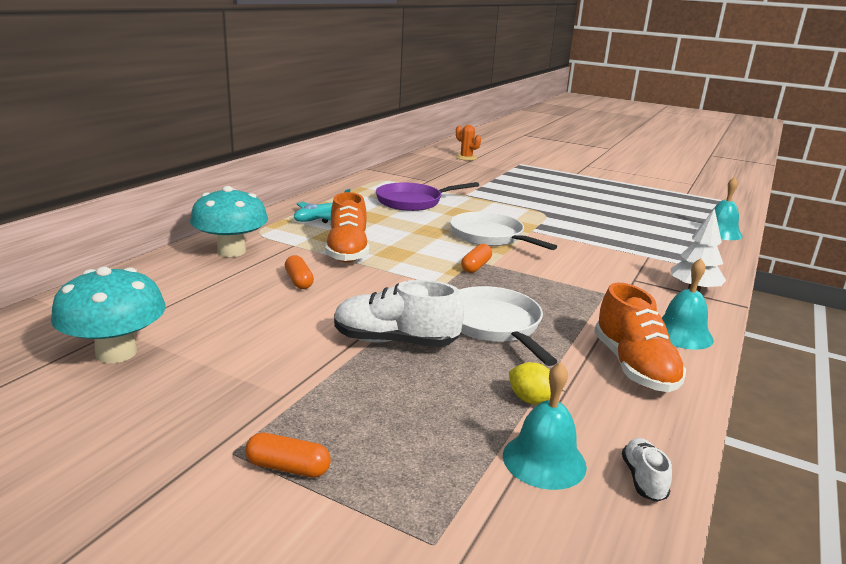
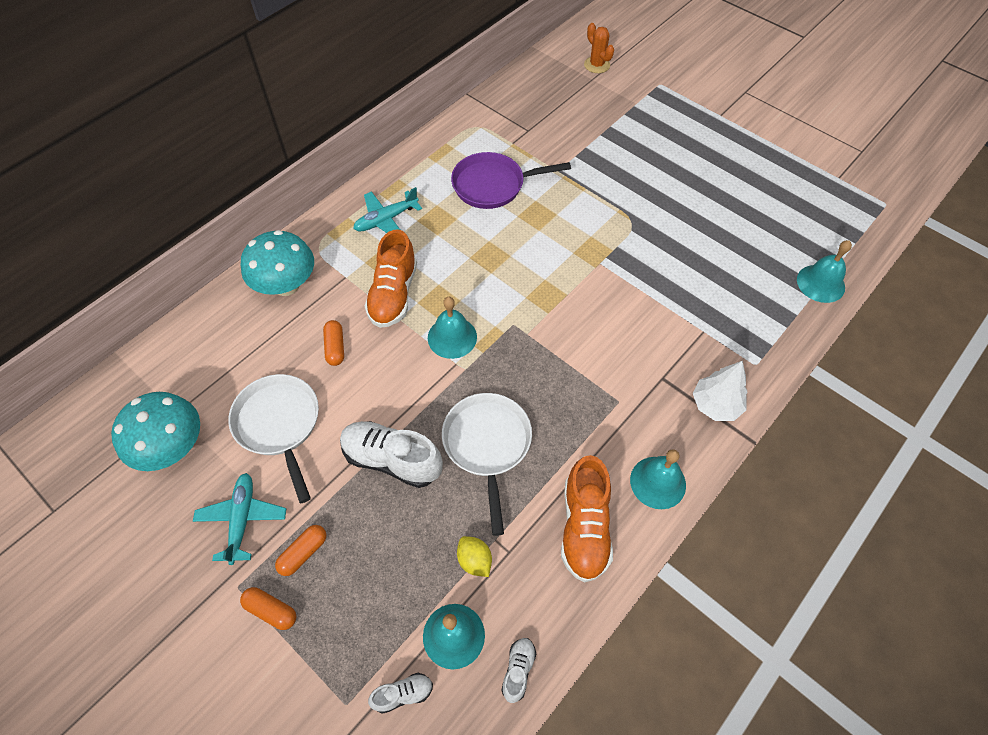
camera: 15 degrees right, 35 degrees up
(224, 397) = (242, 519): none -> turquoise plane
(419, 270) = (452, 337): none -> turquoise bell
(476, 266) = (510, 336): orange capsule -> orange capsule (303, 553)
(490, 237) = (548, 274): white pan -> white pan (279, 425)
(509, 521) = (403, 694): none -> white shoe

